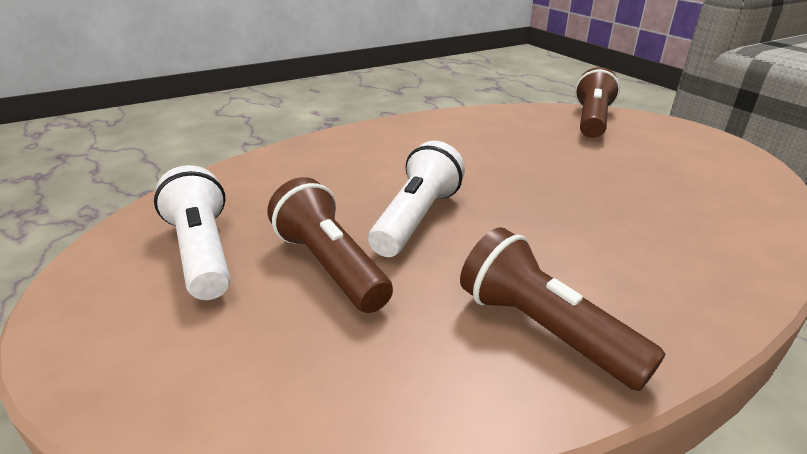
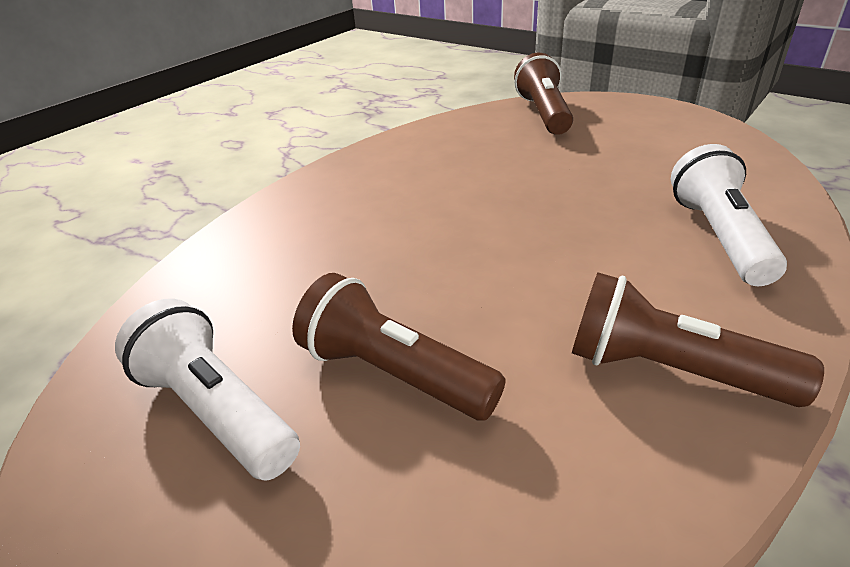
camera: 20 degrees left, 5 degrees up
(416, 218) = (448, 281): white flashlight -> white flashlight (718, 236)

